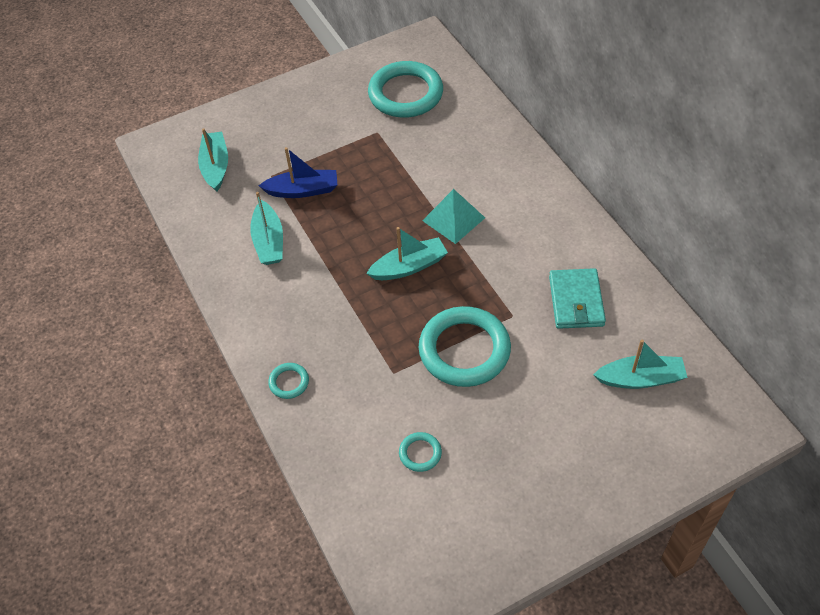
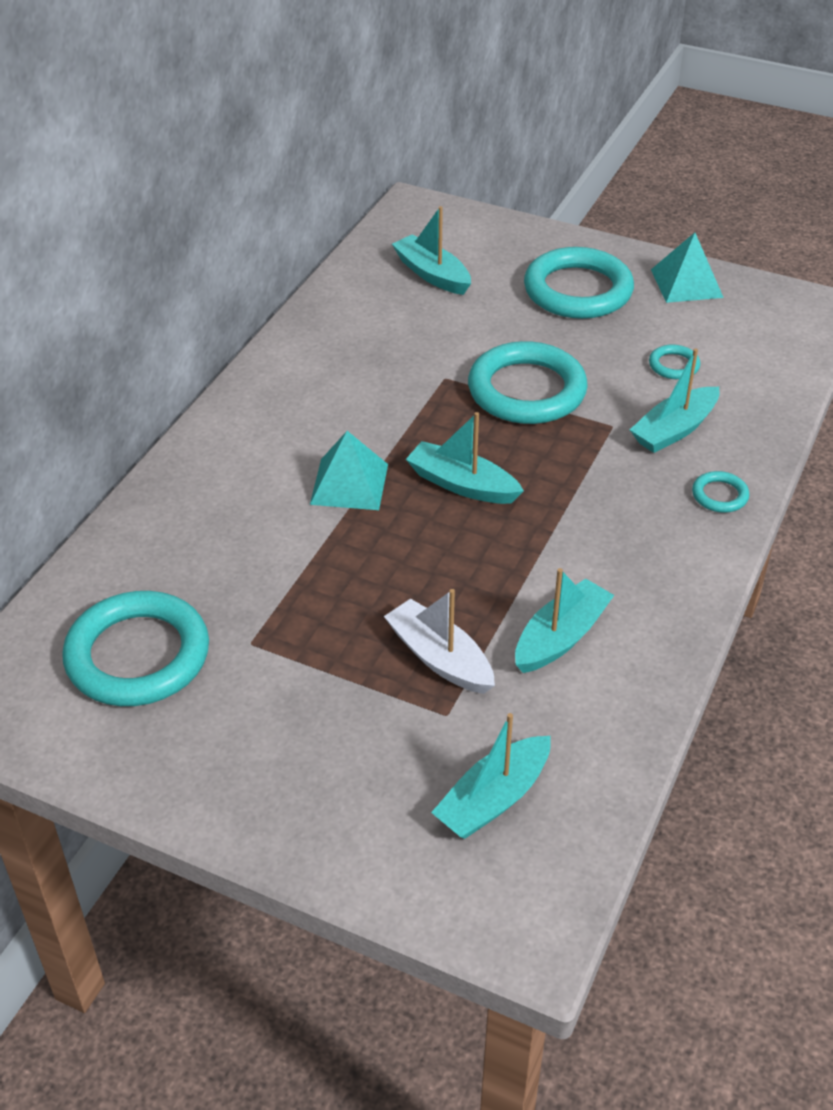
camera: 130 degrees left, 10 degrees down
(303, 190) = (439, 658): blue boat -> white boat
(360, 403) = (674, 430): none -> turquoise boat
(506, 542) = (686, 283): none -> turquoise pyramid
(552, 458) = (578, 290): none -> turquoise ring
(576, 301) = (379, 344): turquoise wallet -> none

